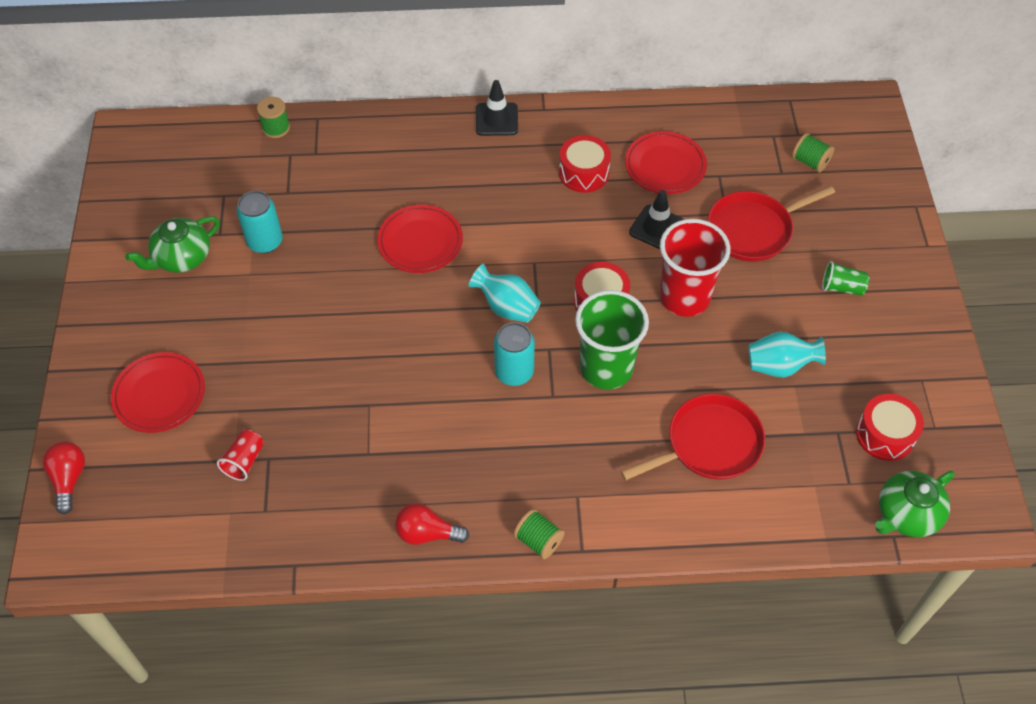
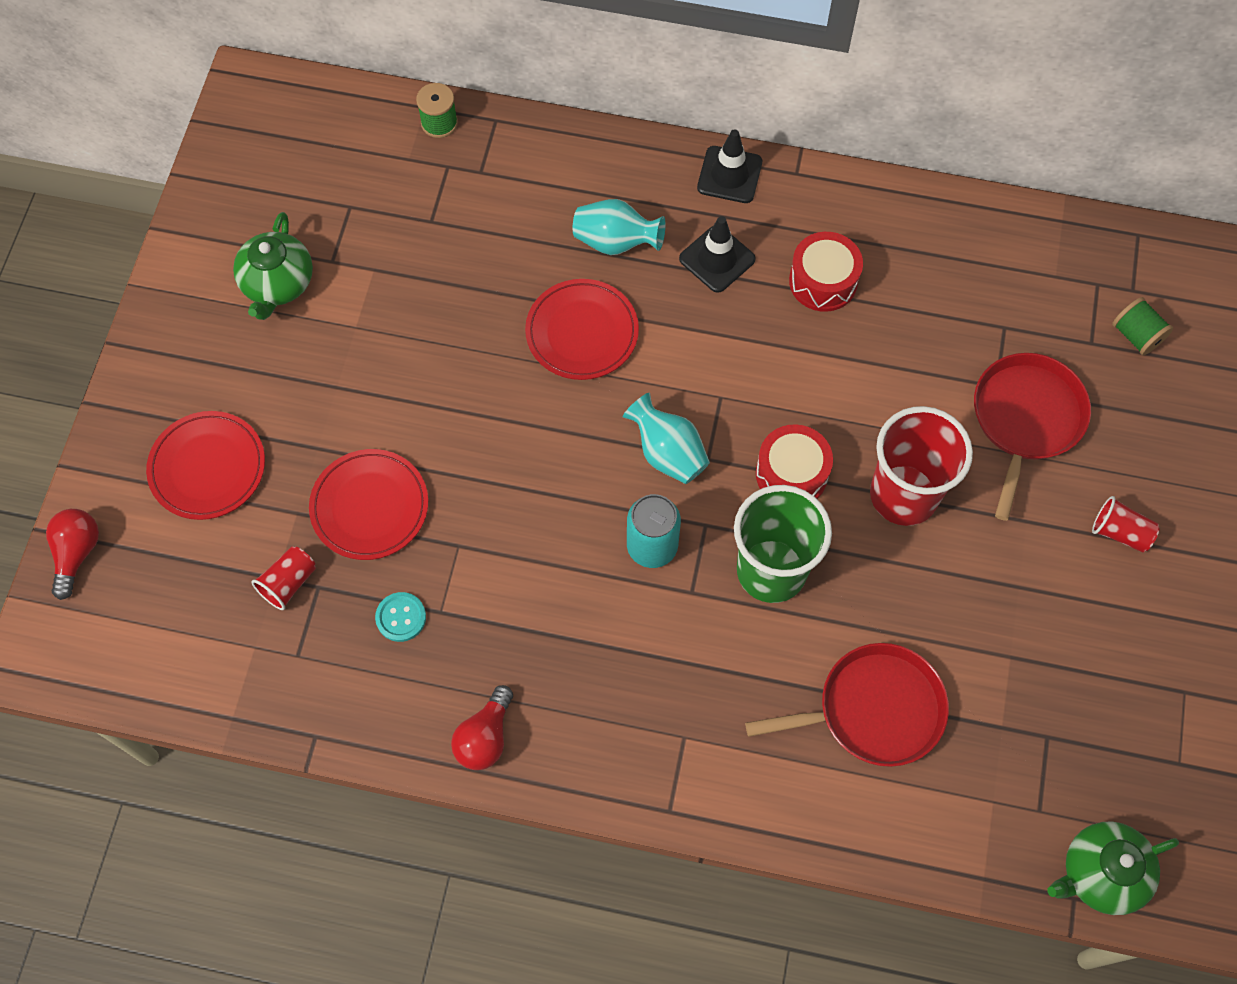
camera: 15 degrees right, 10 degrees up
(181, 258) = (277, 284): green teapot -> green teapot turned 60 degrees counterclockwise
(265, 241) = (386, 285): turquoise can -> none
(338, 465) = (401, 617): none -> turquoise button
(427, 533) = (485, 737): red light bulb -> red light bulb turned 90 degrees counterclockwise
(538, 540) = (619, 783): green spool -> none
(657, 228) = (897, 385): black traffic cone -> black traffic cone (717, 259)
(665, 166) = (935, 296): red plate -> red plate (370, 507)
(753, 230) = (1026, 419): red pan -> red pan turned 120 degrees clockwise
(779, 366) = (1000, 624): turquoise vase -> turquoise vase (616, 242)
(842, 287) = (1120, 532): green cup -> red cup
(885, 435) = (1109, 756): red drum -> none

